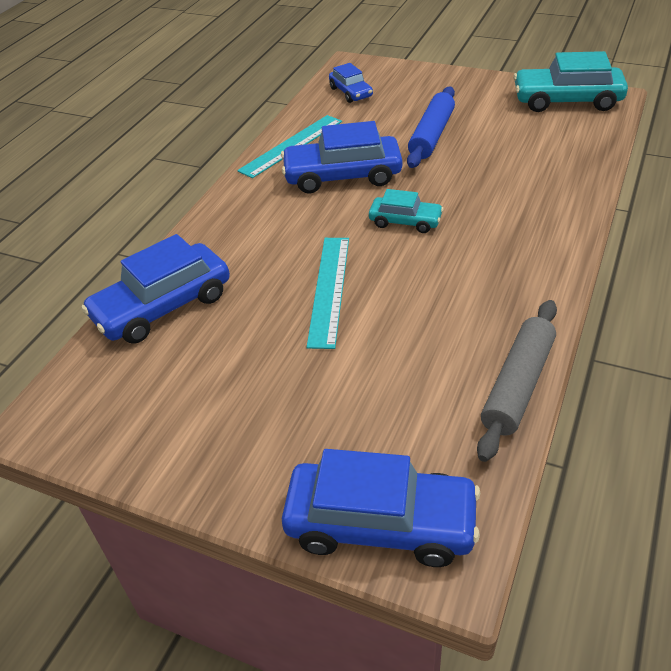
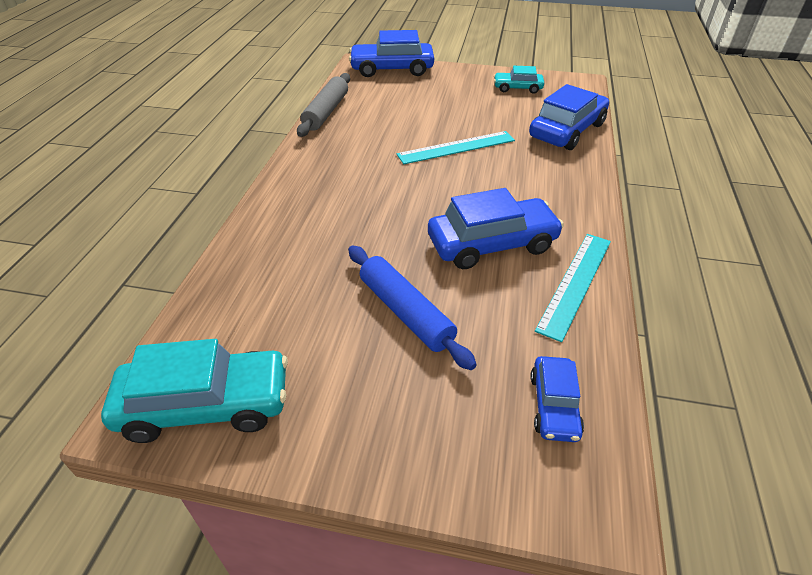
camera: 165 degrees right, 0 degrees up
(329, 289) = (456, 147): turquoise ruler -> turquoise ruler turned 75 degrees clockwise
(351, 92) = (554, 405): blue car -> blue car turned 135 degrees counterclockwise
(405, 221) = (413, 200): turquoise car -> turquoise car (517, 88)
(432, 135) = (405, 312): blue rolling pin -> blue rolling pin turned 45 degrees counterclockwise

